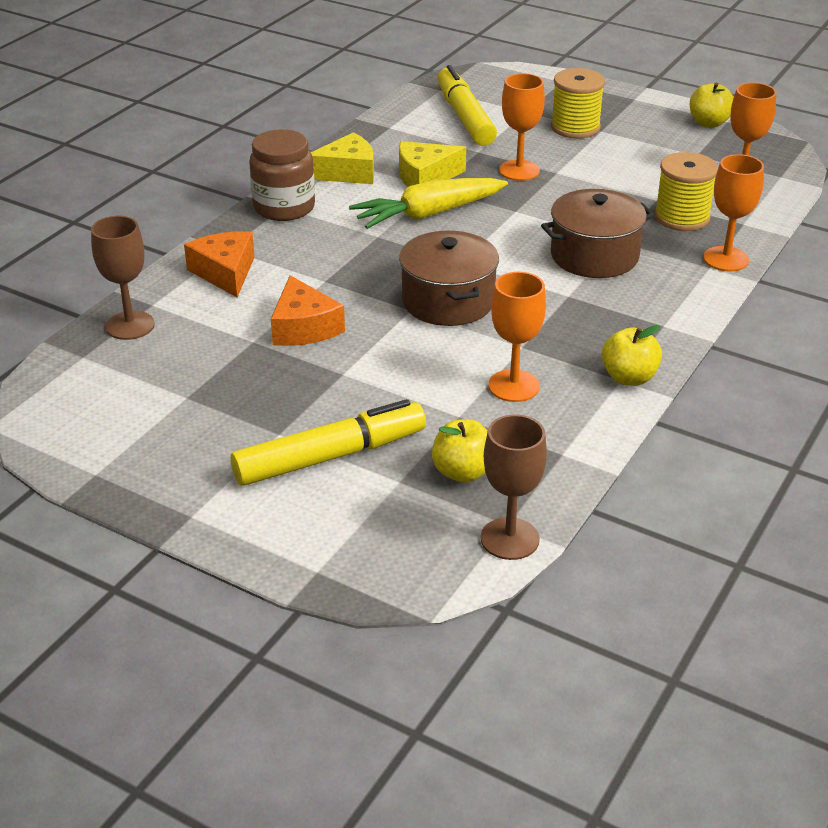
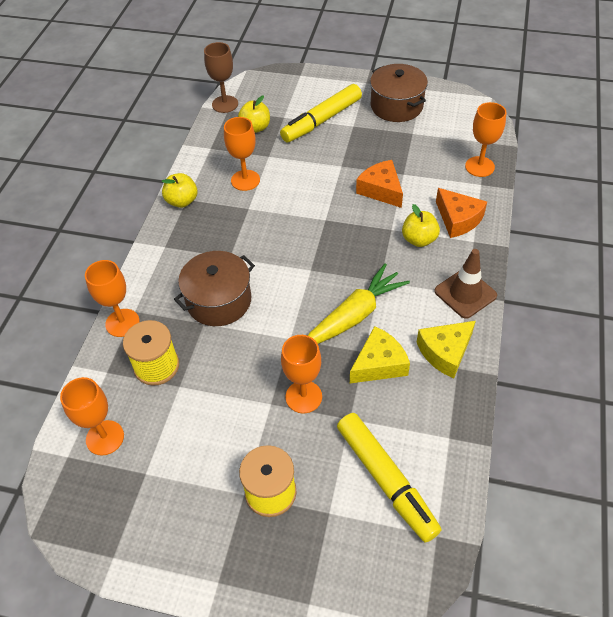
camera: 165 degrees right, 15 degrees up
(130, 325) = (479, 166): brown goblet -> orange goblet
(284, 207) = (465, 293): brown jar -> brown traffic cone
(448, 301) = (305, 232): brown pot -> brown pot (396, 106)
(708, 123) = (133, 545): yellow apple -> yellow apple (419, 239)

